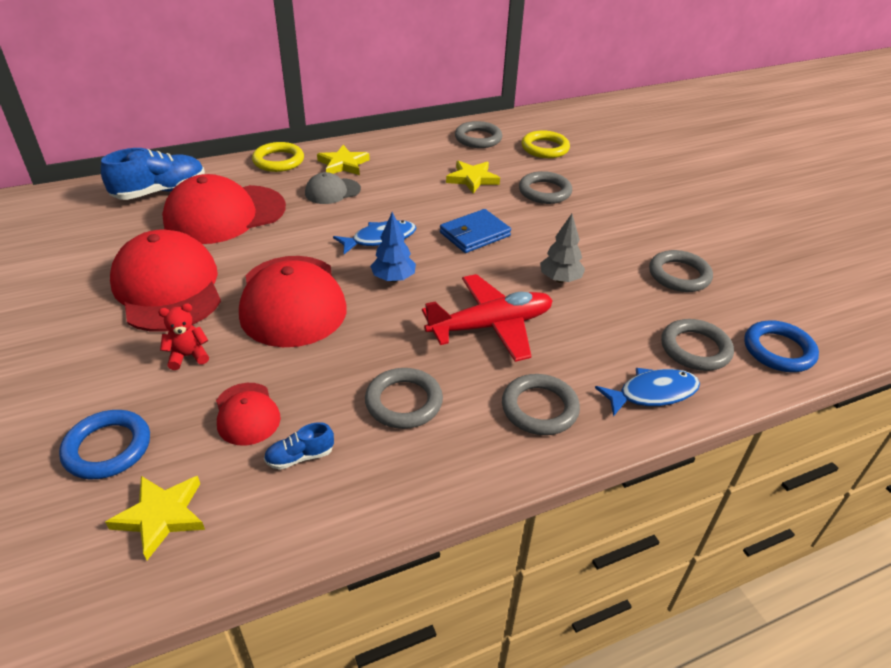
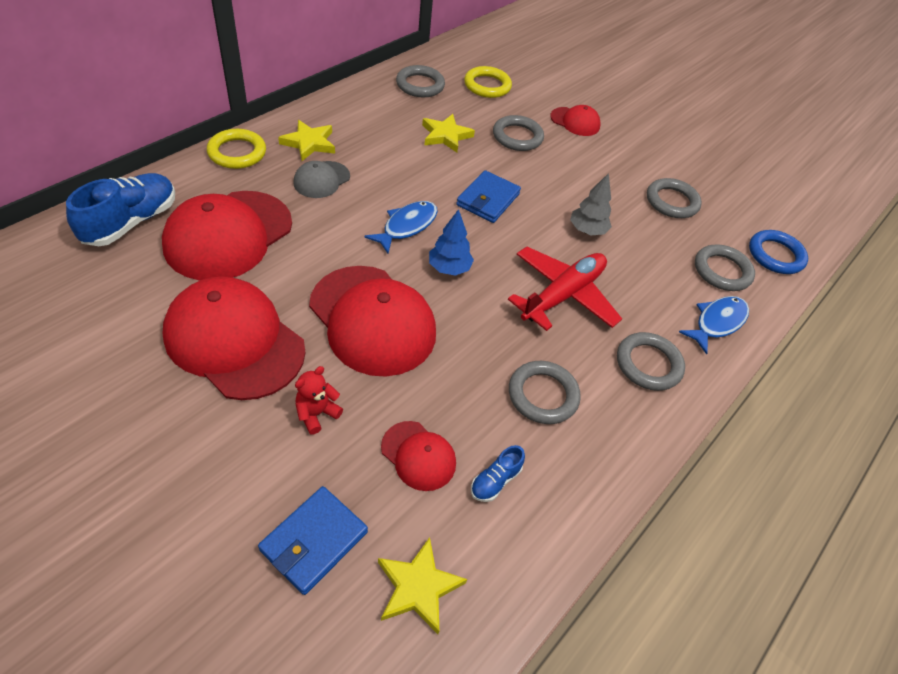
camera: 30 degrees left, 10 degrees up
(107, 448) = (314, 541): blue ring -> blue wallet
(617, 190) = (575, 122): none -> red cap

